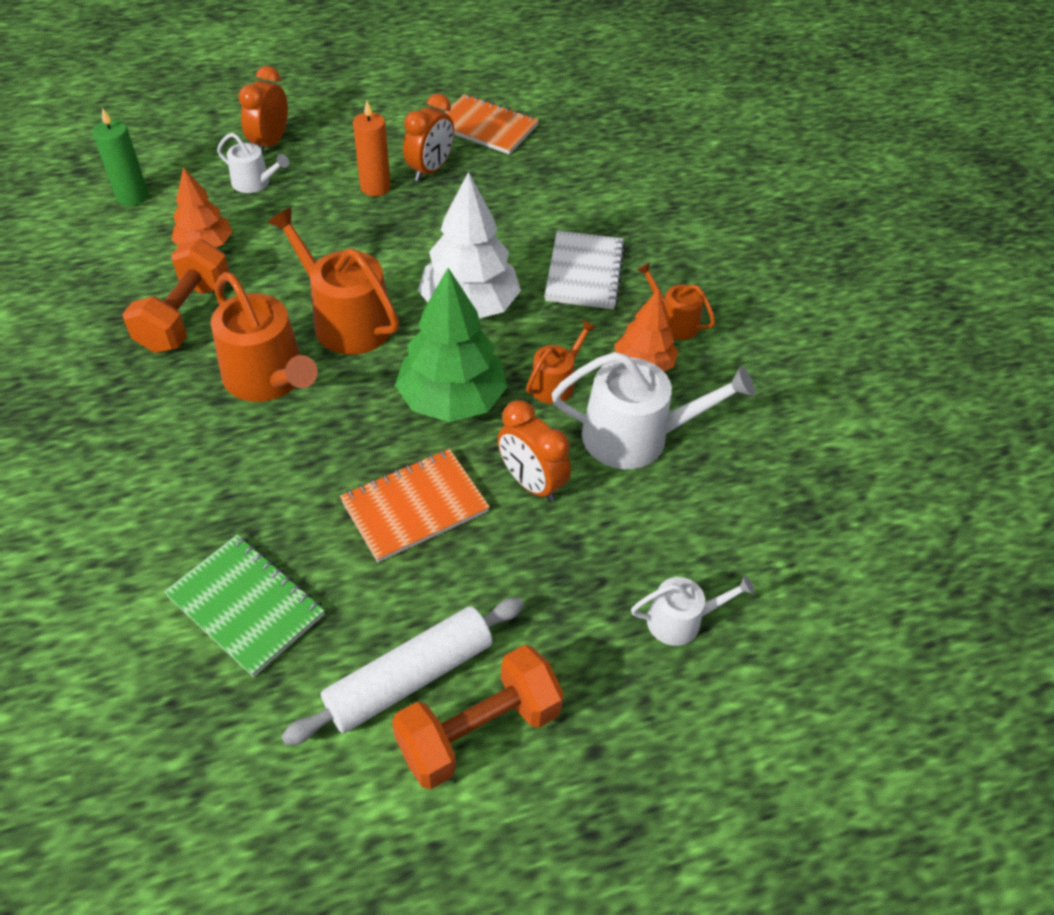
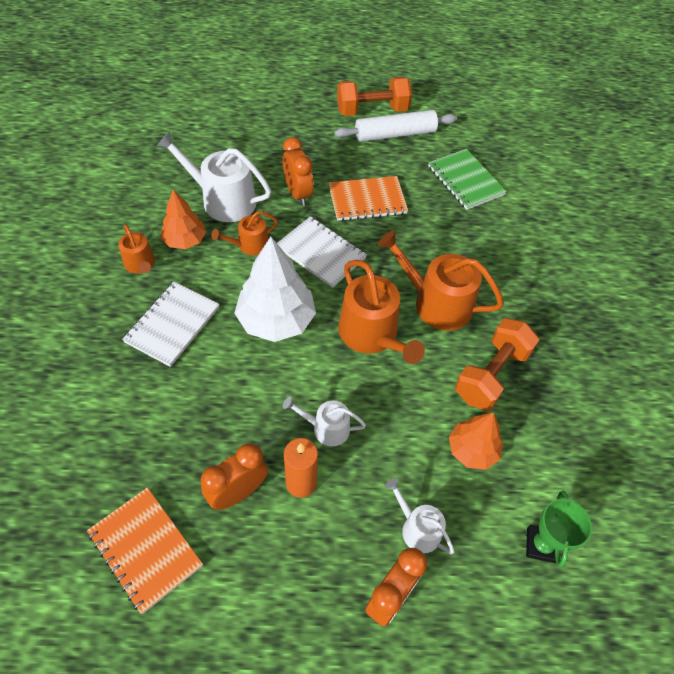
camera: 160 degrees left, 5 degrees up
(132, 196) = (541, 545): green candle -> green trophy
(269, 379) = (436, 303): orange watering can -> orange watering can turned 45 degrees counterclockwise
(452, 400) = (321, 253): green tree -> white notebook
(681, 620) = (262, 119): white watering can -> white watering can (326, 428)

